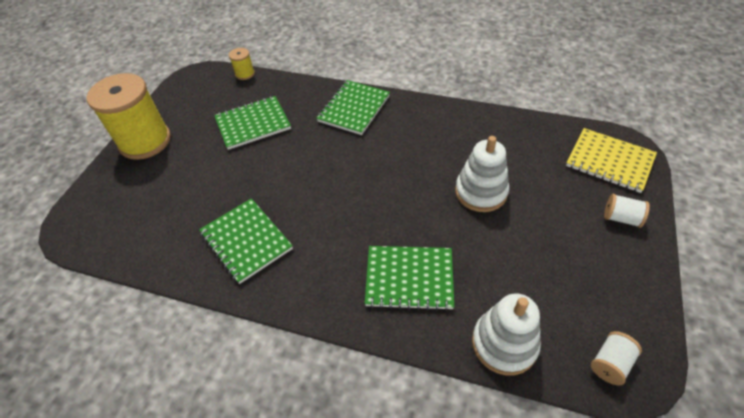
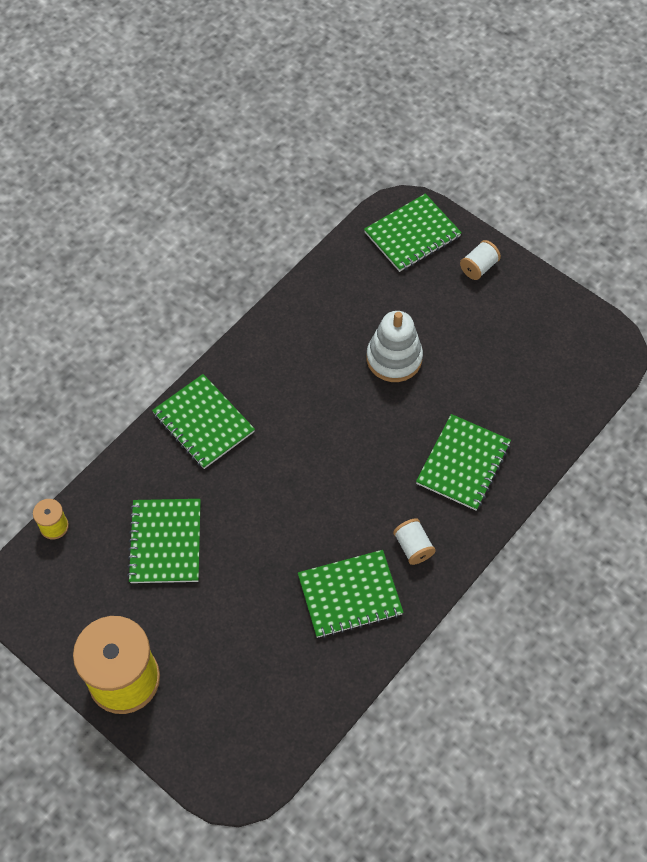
camera: 70 degrees left, 10 degrees up
(504, 344) = (555, 421): white stacking toy -> none
(609, 161) = (412, 234): yellow notebook -> green notebook
(610, 363) = (600, 358): white spool -> white spool (413, 547)

